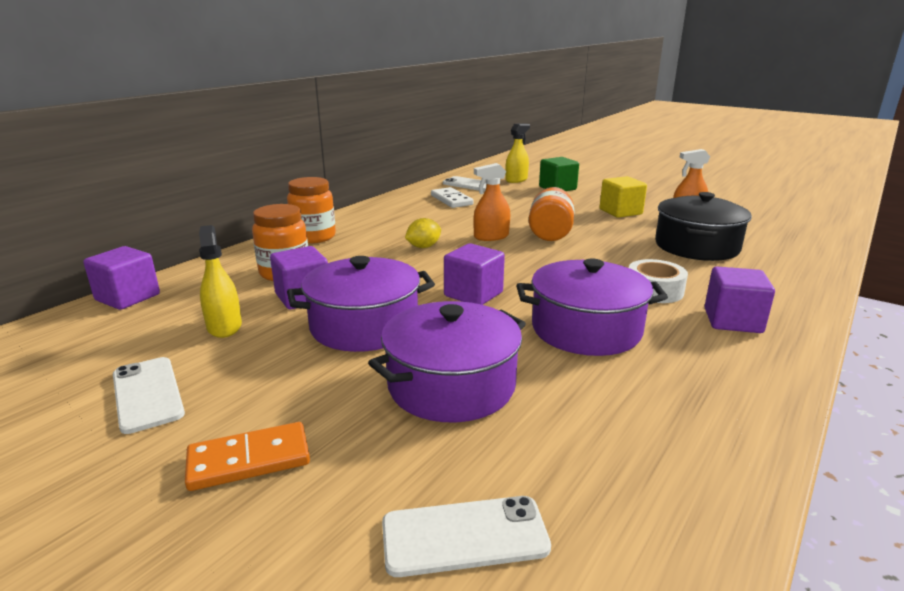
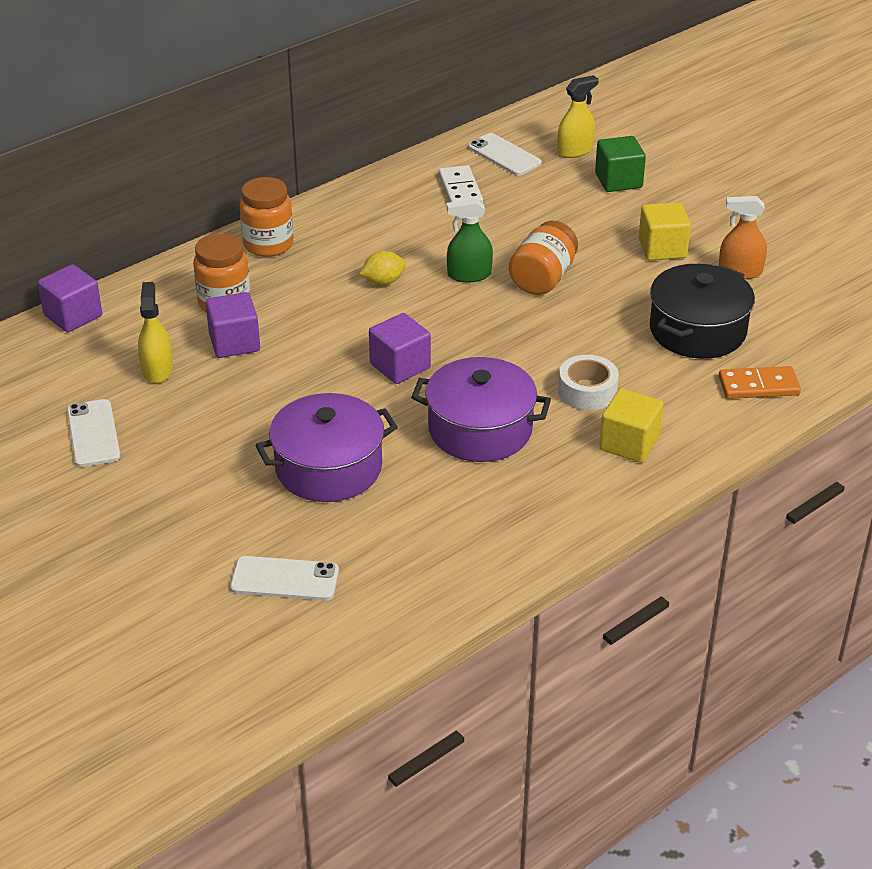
camera: 15 degrees right, 15 degrees up
(249, 460) = (162, 503): orange domino -> orange domino (758, 386)
(364, 326) = (280, 390): purple pot -> none
(491, 236) = (469, 275): orange spray bottle -> green spray bottle
(732, 321) = (629, 443): purple cube -> yellow cube

